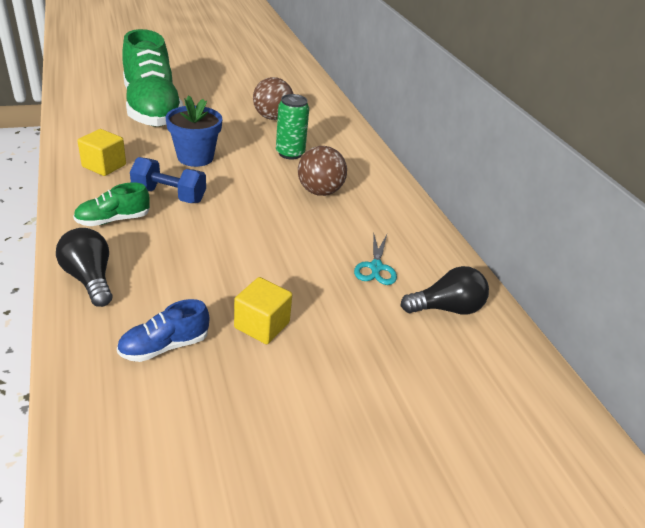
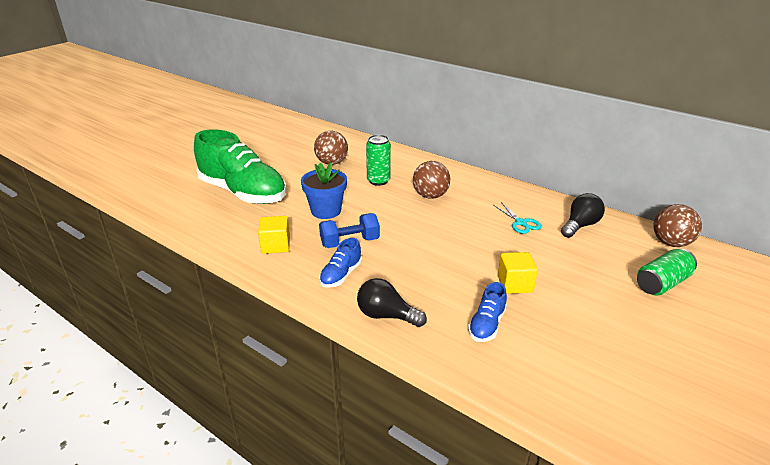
camera: 30 degrees left, 5 degrees down
(113, 220) = (341, 275): green shoe -> blue shoe
(447, 434) = (662, 283): none -> green can
(543, 396) = (671, 243): none -> brown ball

